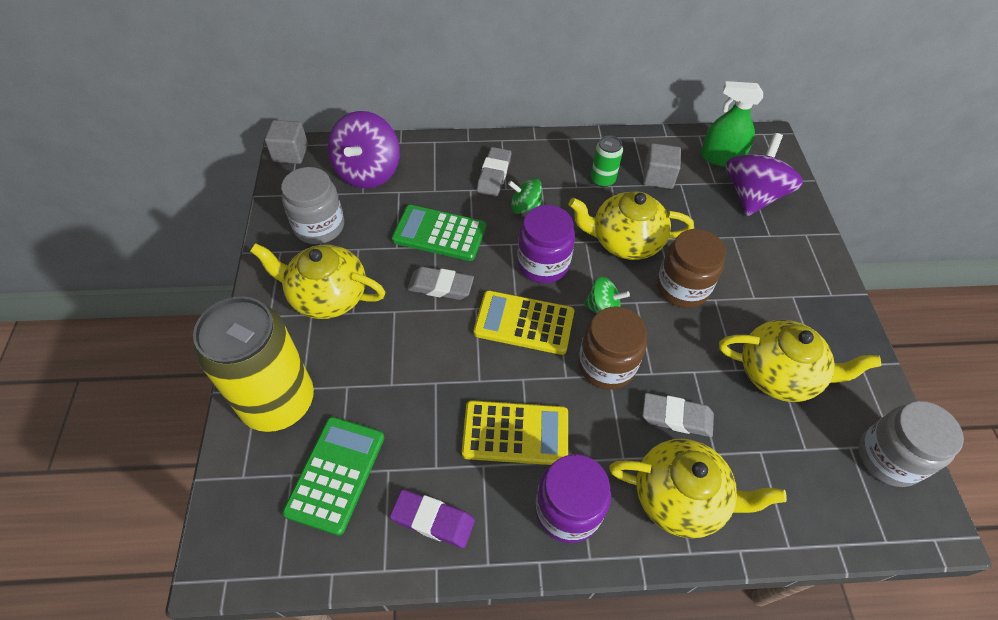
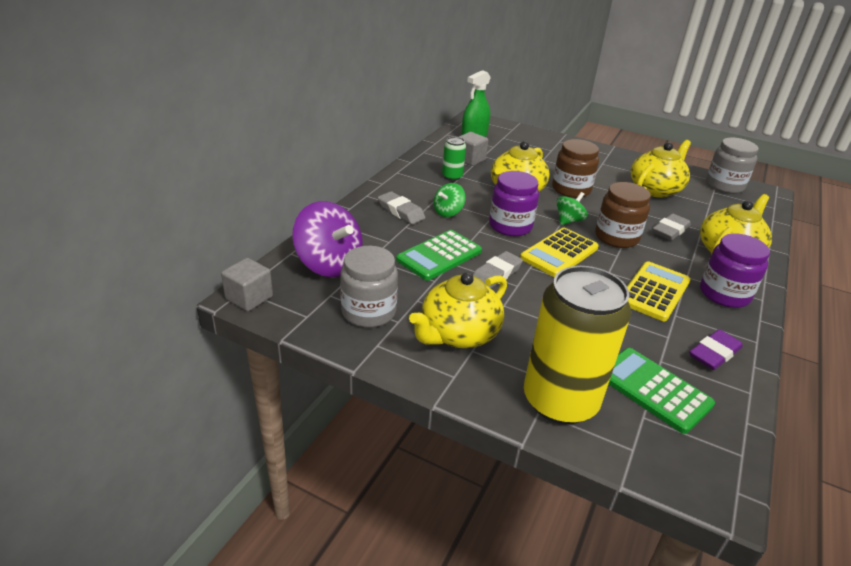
camera: 60 degrees left, 20 degrees down
(752, 196) = (515, 141): purple spinning top -> none

